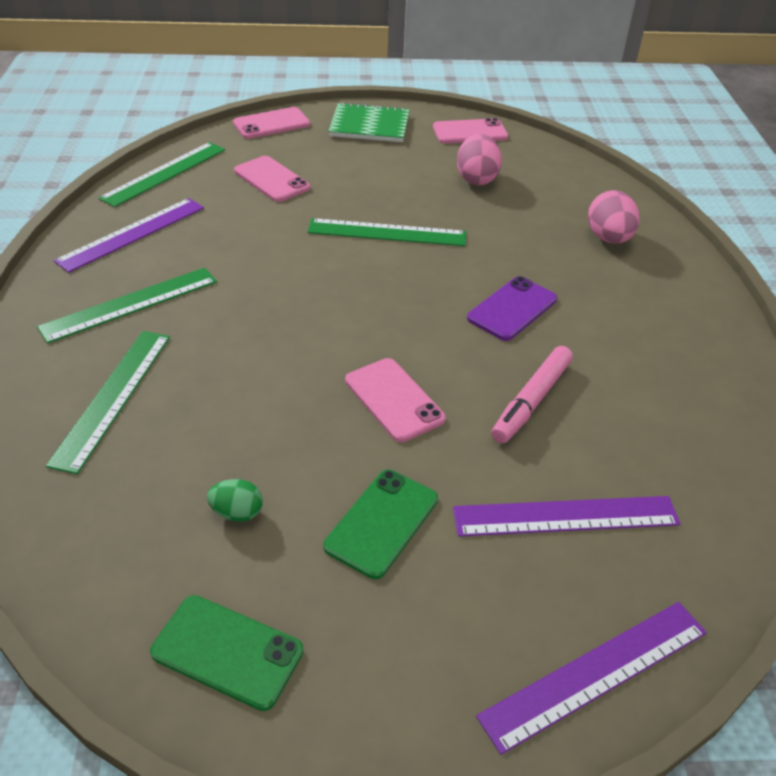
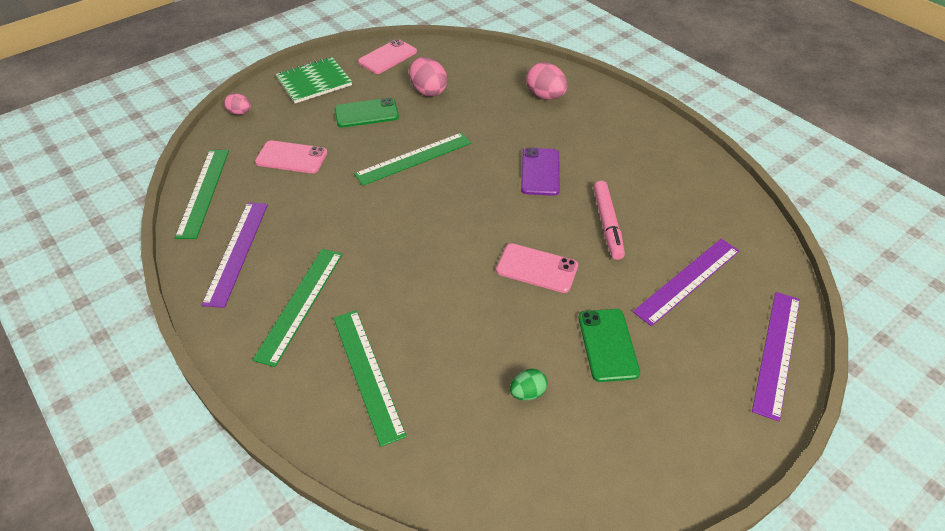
camera: 35 degrees left, 5 degrees up
(227, 651) = (610, 471): green phone -> green phone (366, 113)
(271, 124) = (240, 113): pink phone -> pink egg

